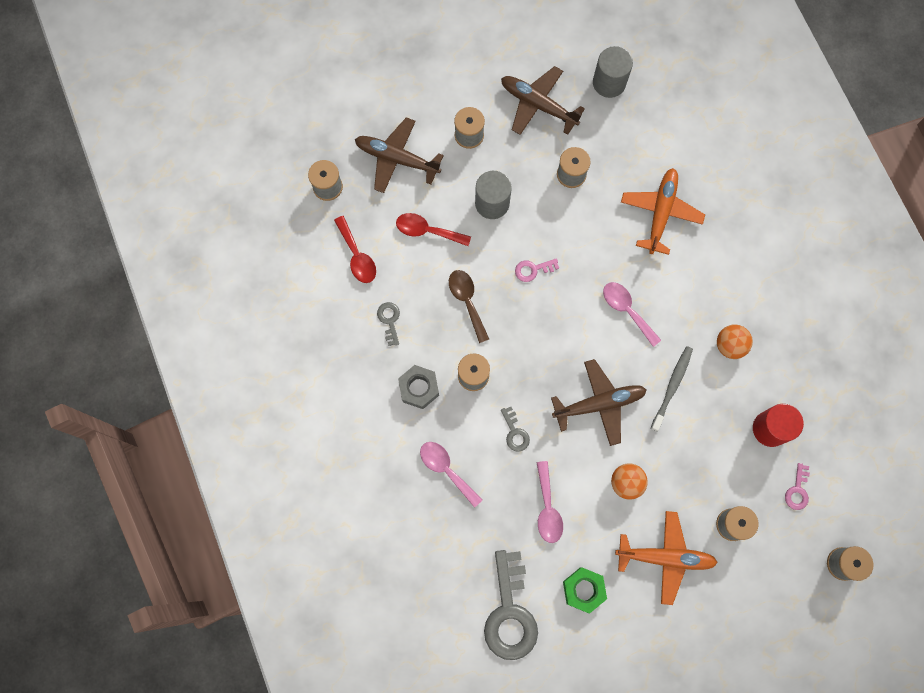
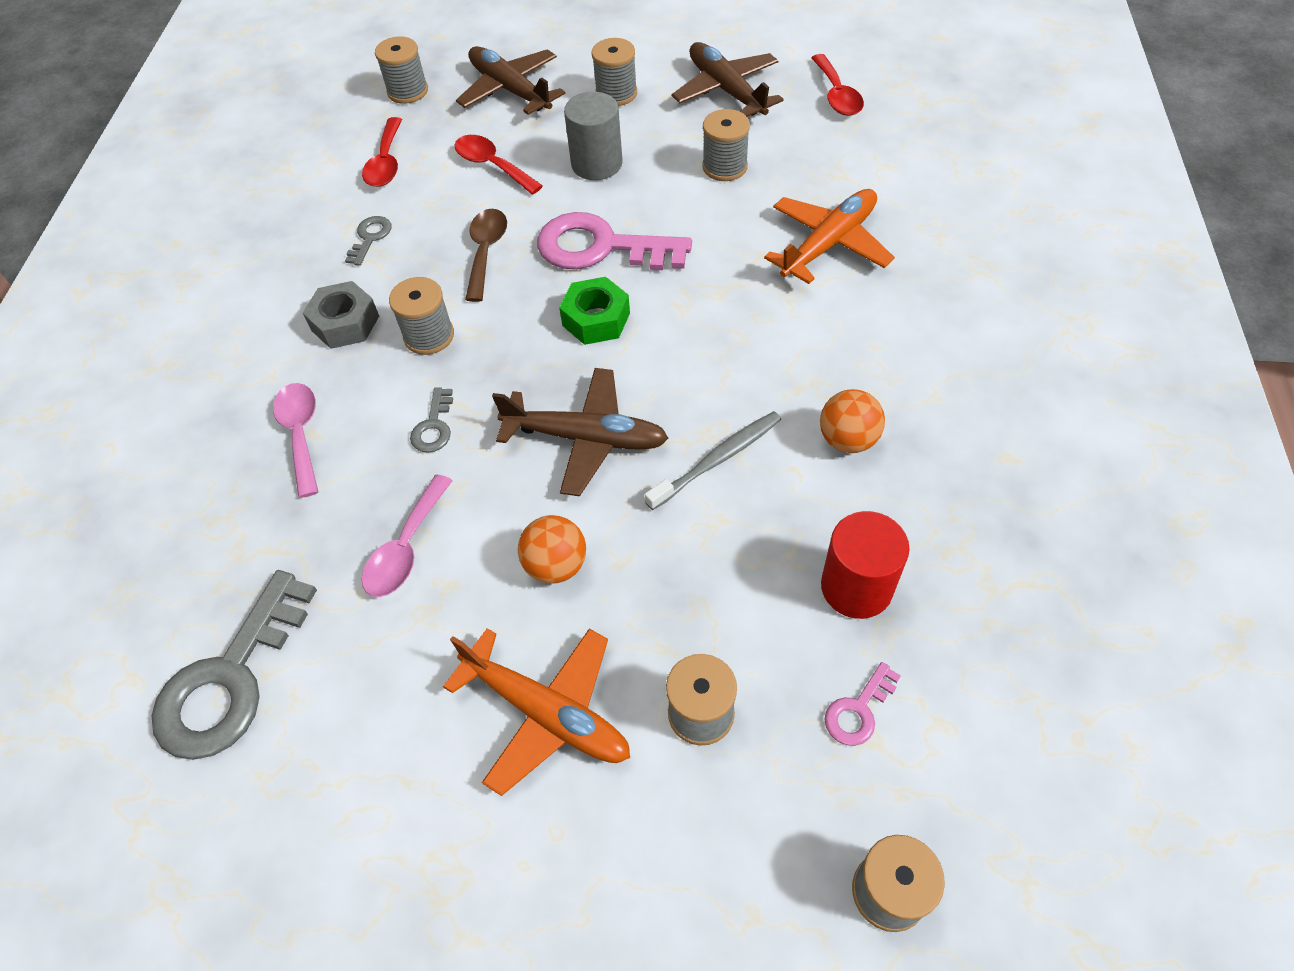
camera: 30 degrees right, 20 degrees down
(533, 270) = (601, 247): pink key -> pink key, size x2.20
(583, 590) = (373, 700): green nut -> green nut (596, 319)
(609, 82) = (837, 95): grey cylinder -> red spoon
(627, 310) = (706, 337): pink spoon -> none

